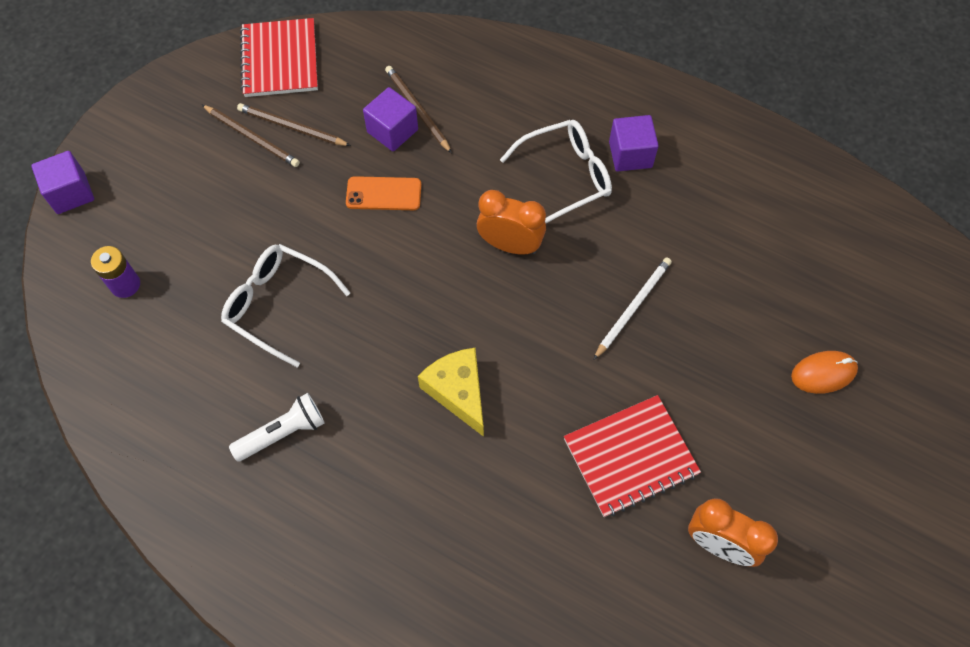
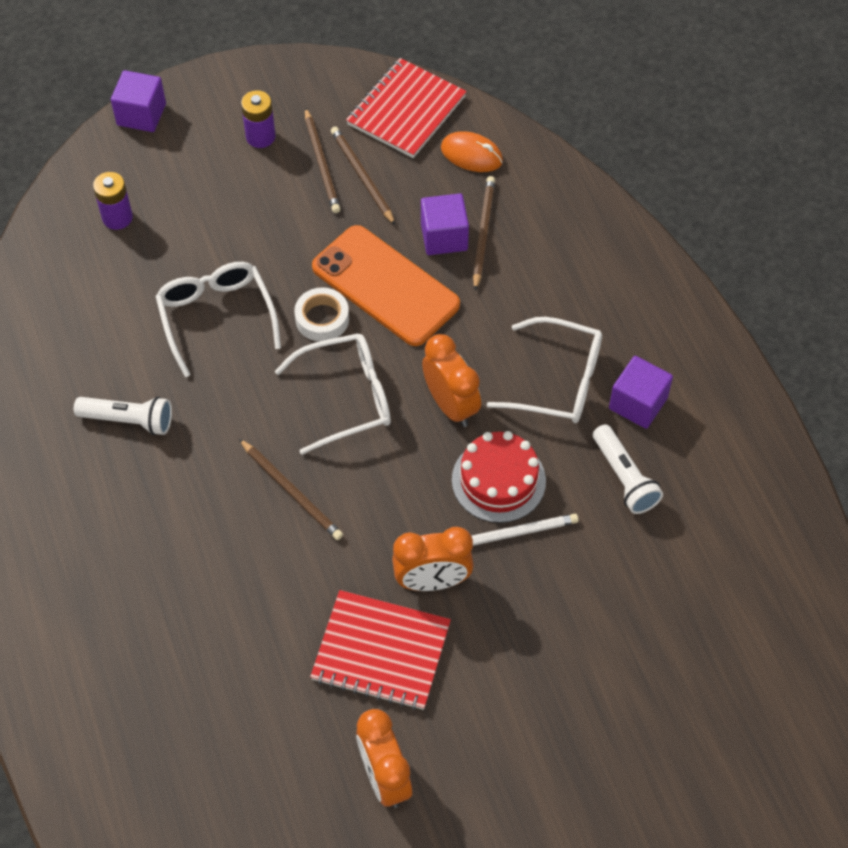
camera: 40 degrees right, 5 degrees down
(185, 148) = (260, 137): none -> purple battery
(360, 249) = (322, 319): none -> white tape
(383, 194) = (385, 286): orange phone -> orange phone, size x1.82
(431, 294) = (345, 398): none -> white glasses
(458, 392) = (291, 492): yellow cheese -> brown pencil
(592, 273) = (498, 480): none -> red cake
(616, 378) = (432, 581): none -> orange clock
(669, 210) = (624, 478): none -> white flashlight
(823, 373) = (622, 718): orange mouse -> orange mouse (471, 155)

